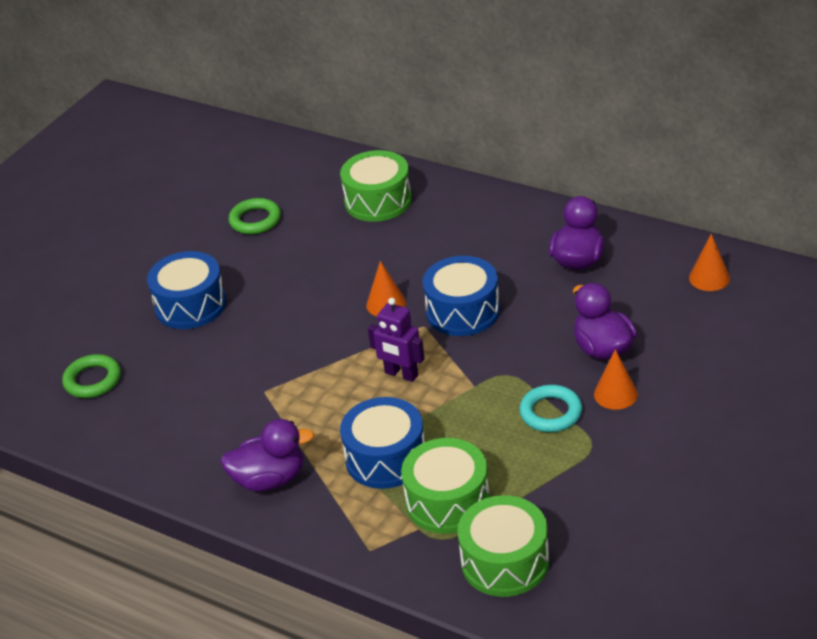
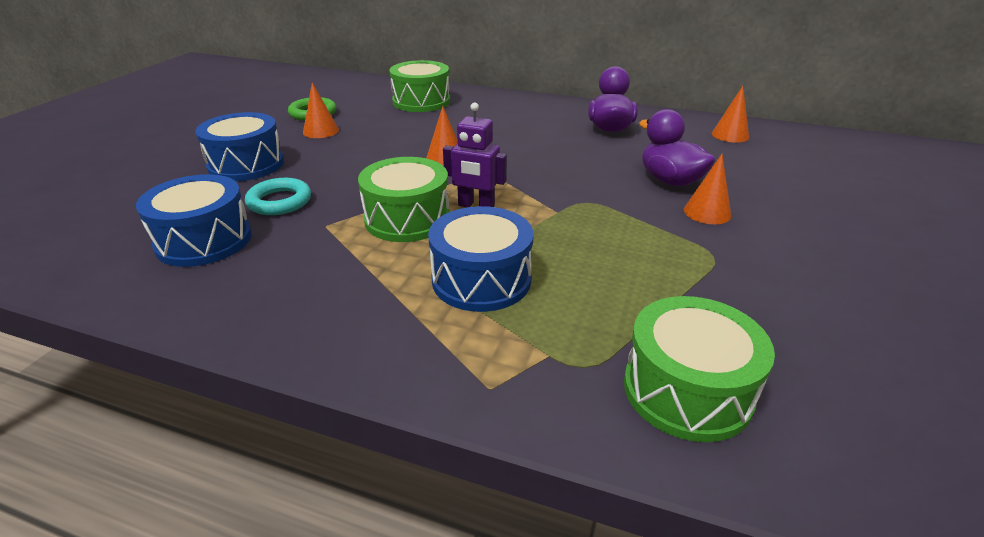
camera: 15 degrees left, 5 degrees down
(93, 380) = (121, 224): green ring -> none
(263, 253) = (321, 131): none -> orange cone
(270, 479) = (336, 310): purple duck -> none
(447, 501) = (575, 320): green drum -> green drum (407, 219)
(463, 311) = (521, 160): blue drum -> blue drum (204, 240)
(551, 413) = (650, 230): turquoise ring -> turquoise ring (279, 201)

